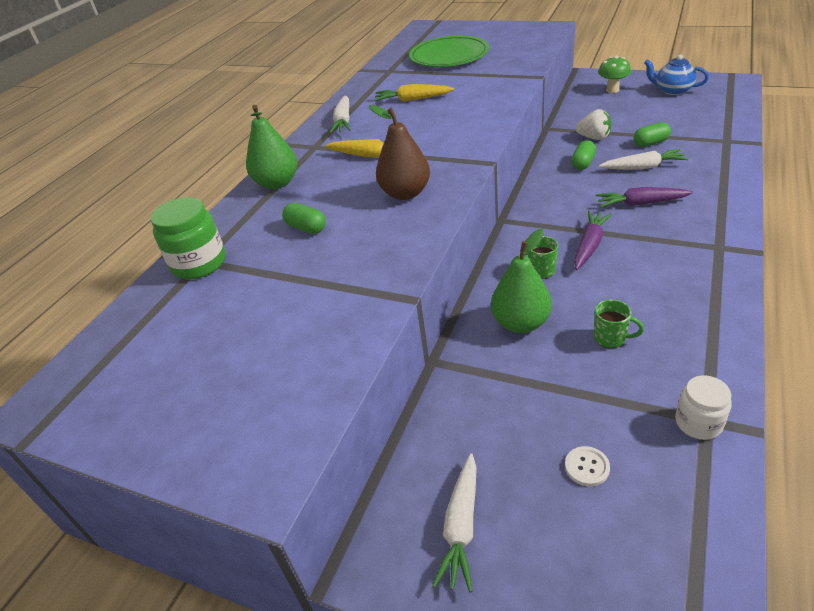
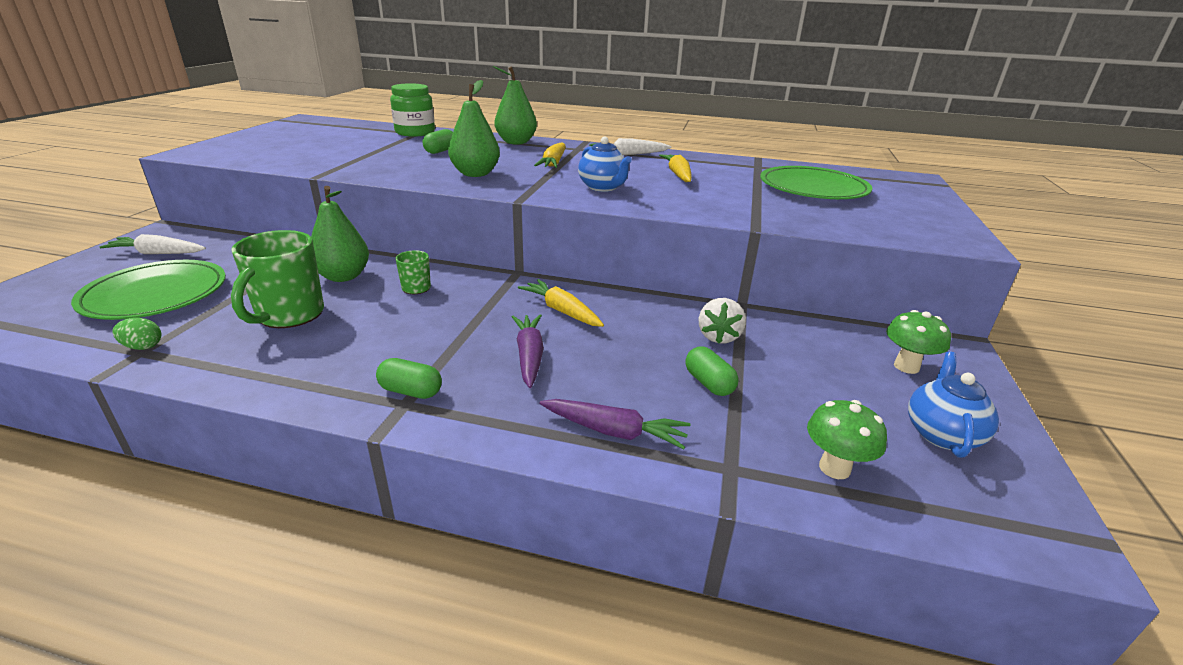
camera: 75 degrees right, 10 degrees down
(405, 193) = (475, 174): brown pear -> green pear
(450, 128) = (603, 187): none -> blue teapot
(570, 194) = (561, 311): none -> yellow carrot
(583, 163) = (641, 324): green capsule -> green capsule (411, 391)
(587, 467) = (155, 294): white button -> green plate
(589, 245) = (449, 315): purple carrot -> purple carrot (614, 431)
(610, 338) = (289, 315): green mug -> green mug, size x2.00
(643, 167) = (629, 368): white carrot -> none
(698, 423) = (143, 347): white jar -> green egg
(712, 116) = (834, 468): none -> green mushroom

